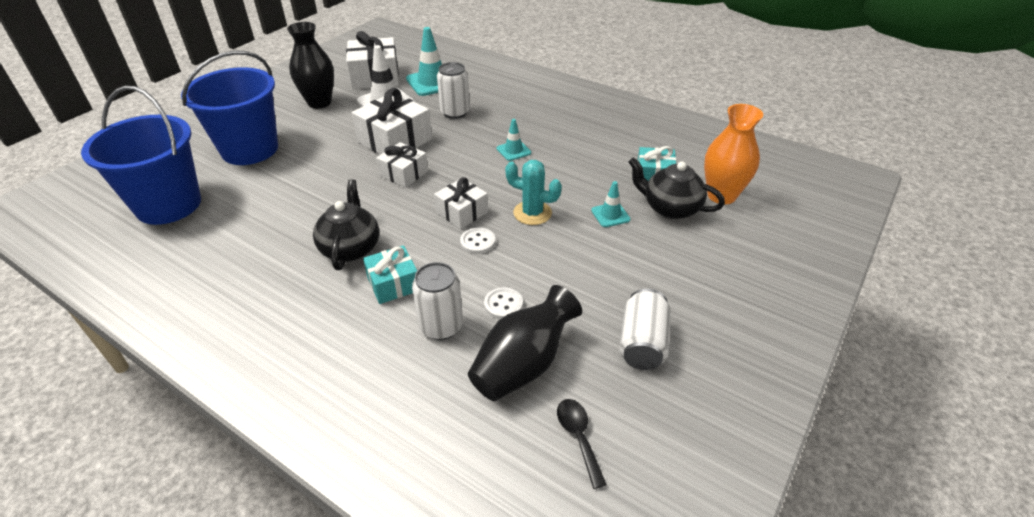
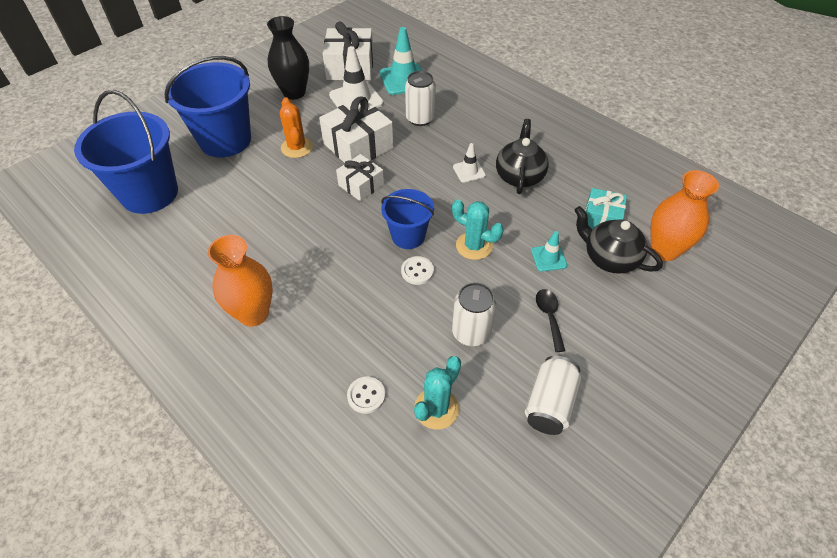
camera: 10 degrees right, 10 degrees up
(303, 302) = (253, 313): none -> orange vase
(329, 148) = (297, 147): none -> orange cactus
(351, 248) = (302, 262): black teapot -> black teapot (519, 176)
(393, 283) = (334, 306): turquoise gift -> none
(441, 326) = (370, 357): white can -> white can (471, 332)
(462, 212) = (408, 236): white gift -> blue bucket
(503, 304) = (429, 343): white button -> white button (366, 395)
(513, 151) = (469, 171): turquoise traffic cone -> white traffic cone
(523, 365) = (436, 408): black vase -> turquoise cactus
(578, 437) = (472, 489): black spoon -> black spoon (549, 316)

